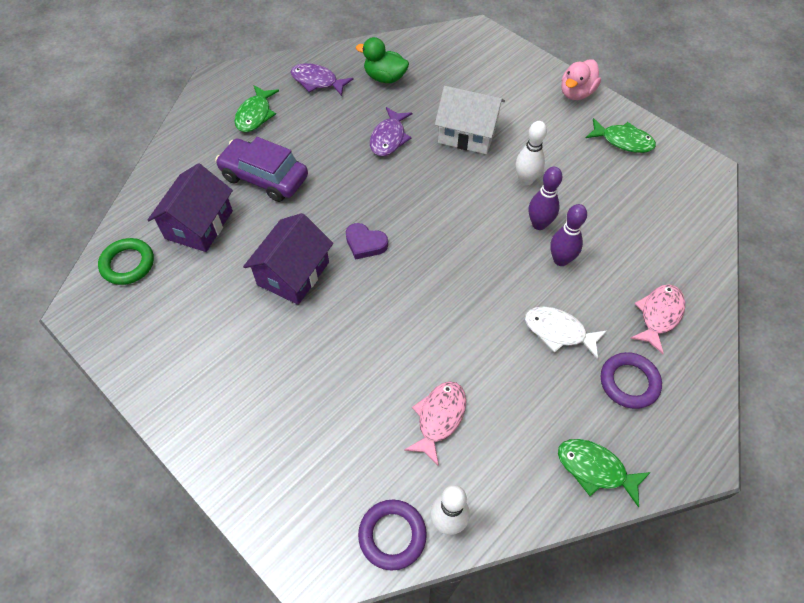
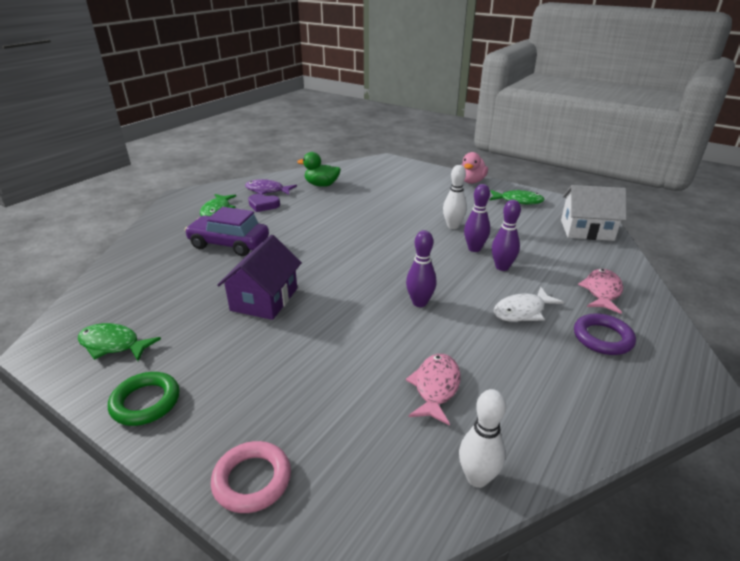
camera: 10 degrees left, 25 degrees down
(128, 264) = (97, 310): green ring -> green ring (145, 402)
(199, 224) = (169, 277): purple house -> none
(260, 490) = (252, 480): none -> pink ring
(365, 243) = (328, 274): purple heart -> purple heart (263, 205)
(389, 138) = (333, 214): purple fish -> none
(392, 535) = (418, 502): purple ring -> none
(453, 302) = (419, 303): none -> purple bowling pin
(467, 134) = (396, 207): white house -> white house (586, 230)
(559, 332) = (522, 311): white fish -> white fish turned 45 degrees counterclockwise
(595, 469) = (608, 407): green fish -> green fish (113, 345)

